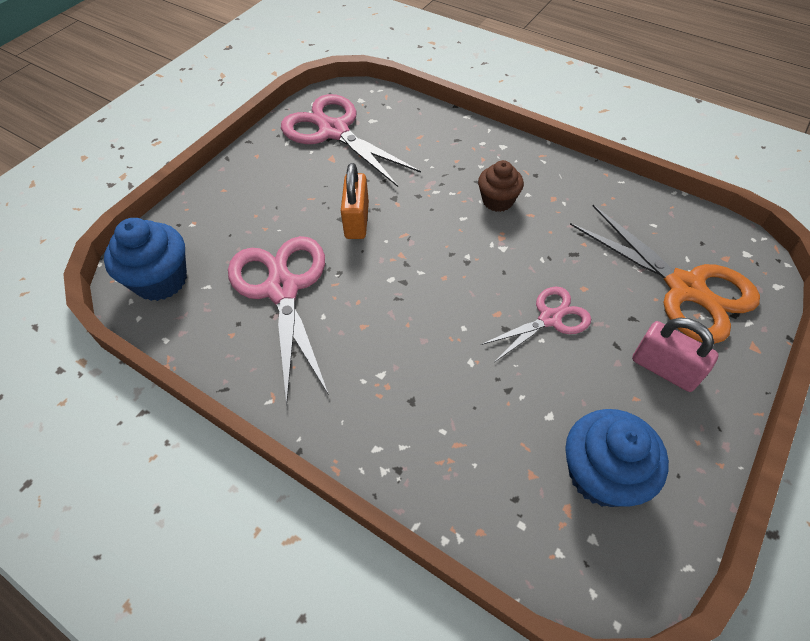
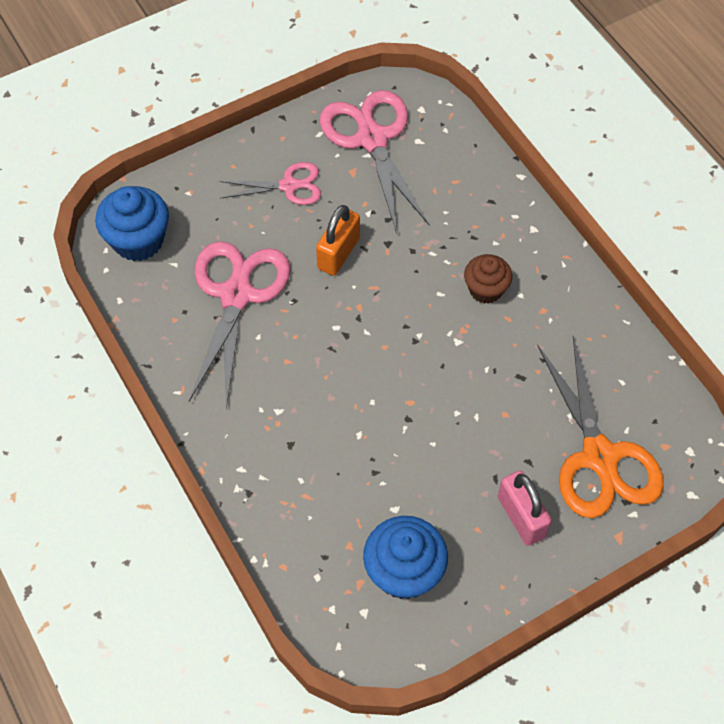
camera: 25 degrees right, 5 degrees up
(550, 318) = (453, 428): pink scissors -> pink scissors (289, 186)

